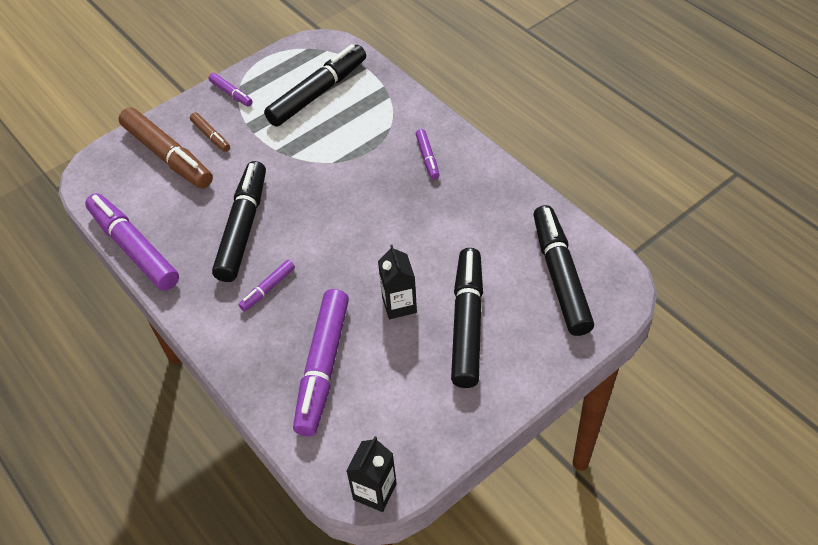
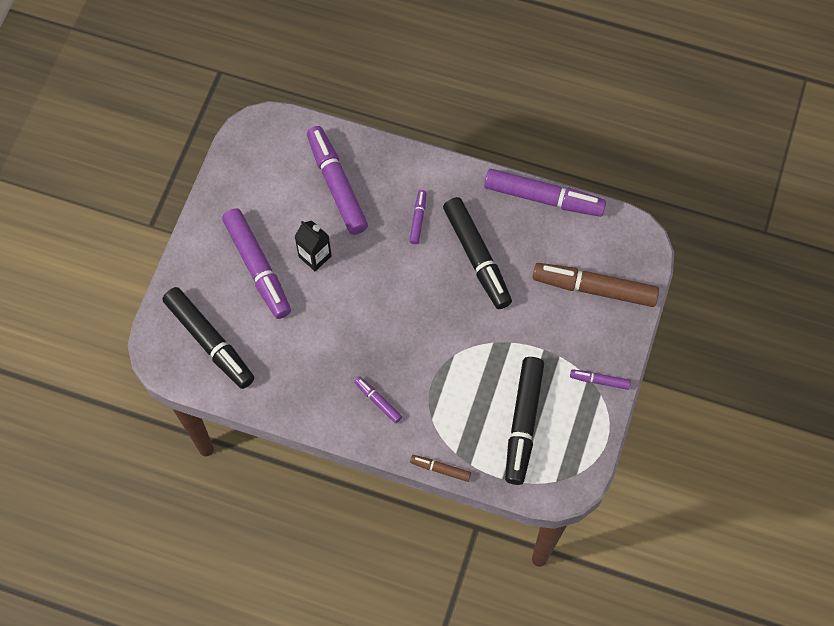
camera: 145 degrees right, 15 degrees up
(211, 136) = (577, 326): brown marker -> brown marker (440, 469)
(375, 491) = (250, 128): black carton -> none
(467, 323) = (257, 267): black marker -> purple marker

